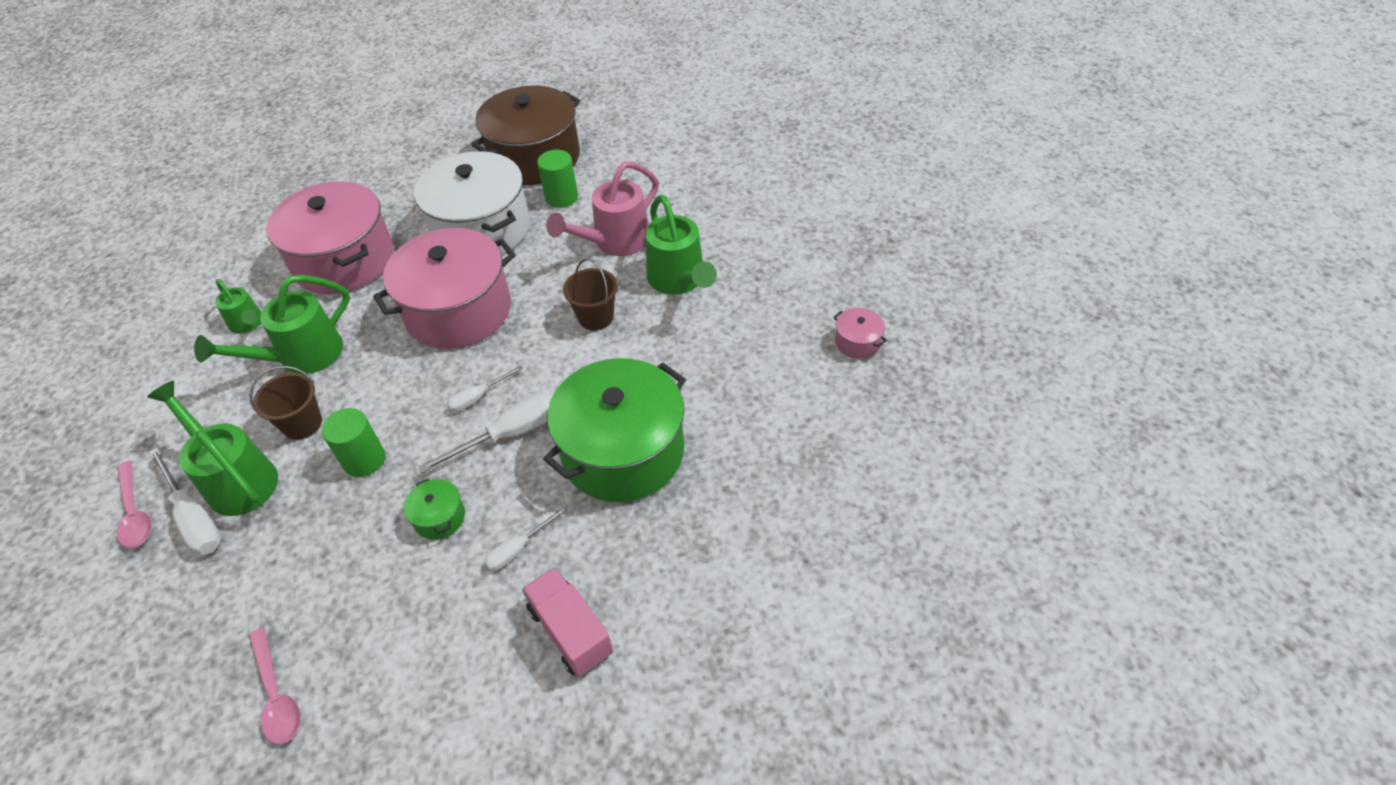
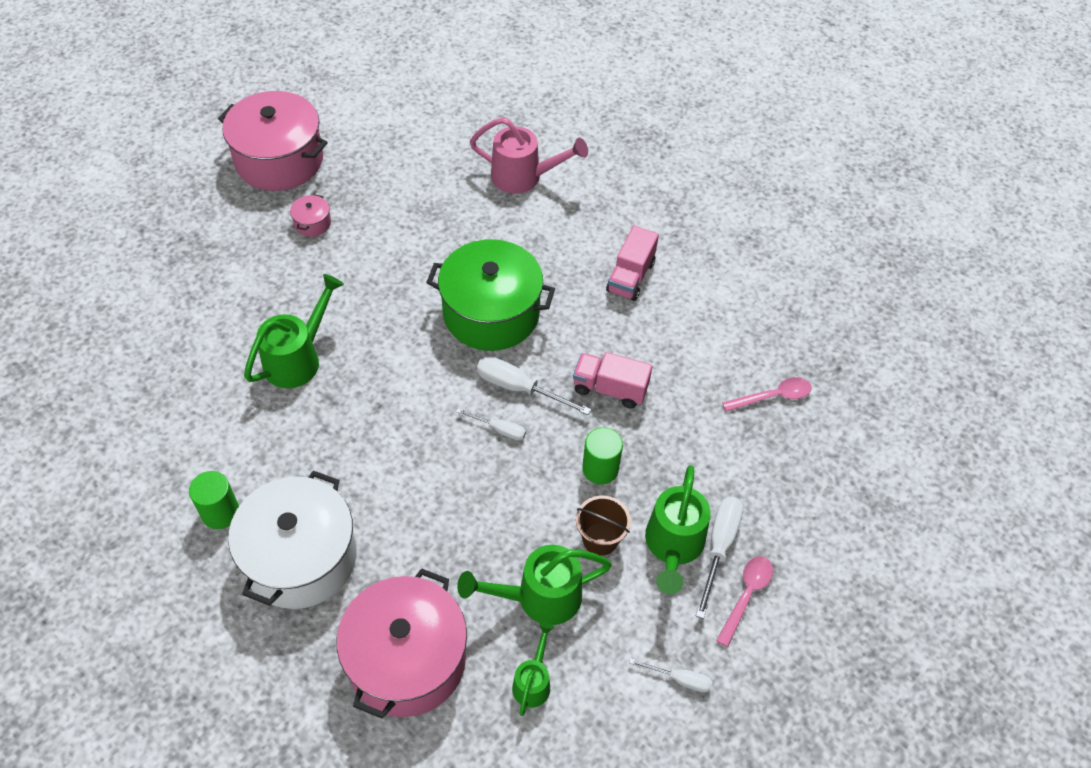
camera: 125 degrees left, 5 degrees up
(276, 695) = (773, 396): pink spoon -> pink spoon turned 45 degrees clockwise
(302, 356) = (539, 597): green watering can -> green watering can turned 150 degrees clockwise
(439, 517) = (610, 389): green pot -> pink truck
(458, 311) = (418, 505): pink pot -> pink pot (279, 160)
(518, 549) = (600, 331): white screwdriver -> white screwdriver (679, 679)
(534, 158) = (160, 579): brown pot -> none
(596, 317) = (371, 396): brown bucket -> none
(615, 242) = (269, 430): pink watering can -> pink watering can (523, 177)

